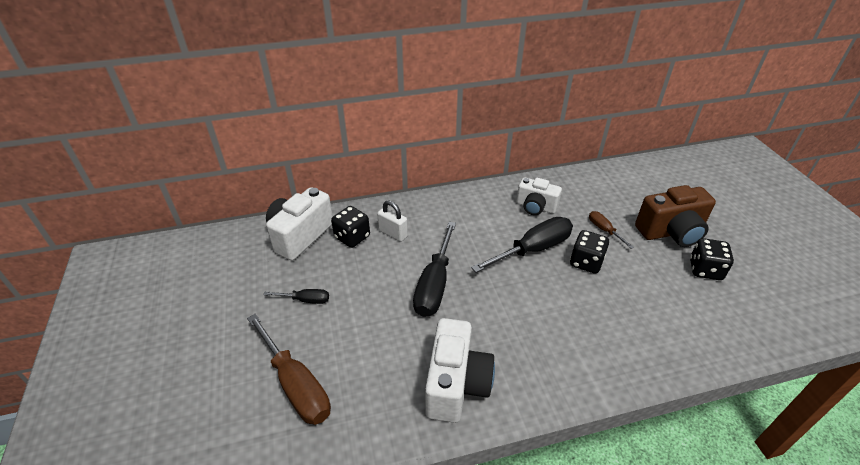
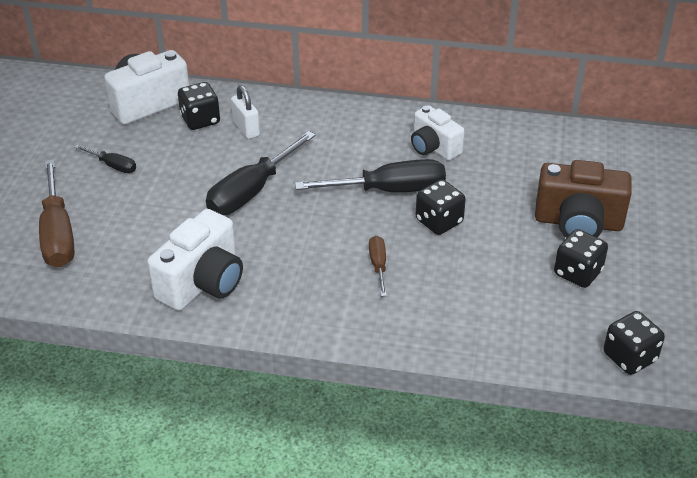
camera: 25 degrees right, 0 degrees up
(604, 230) = (495, 196): brown screwdriver -> brown screwdriver (378, 266)
(795, 323) = (629, 357): none -> black dice

